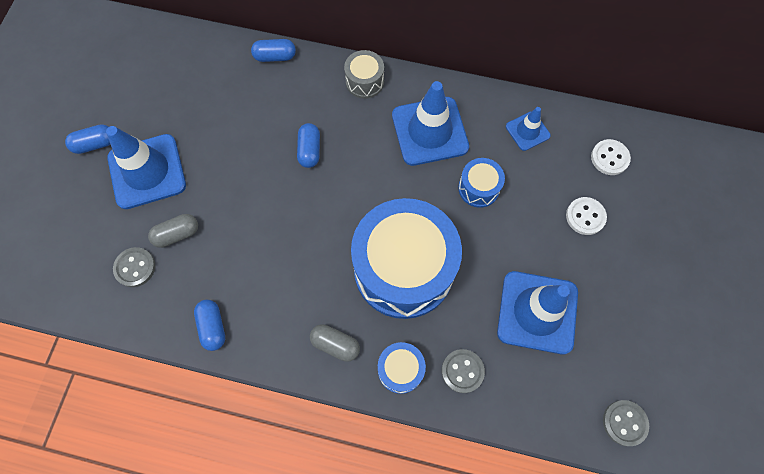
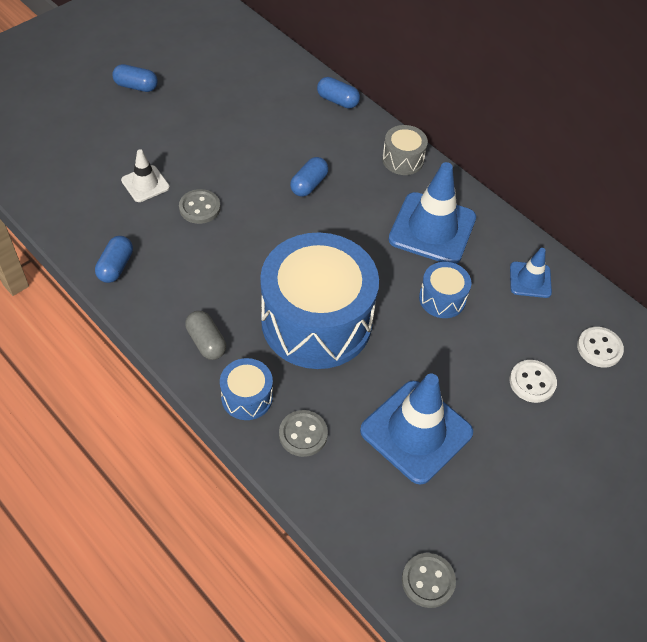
camera: 30 degrees right, 15 degrees down
(135, 267) = (92, 188): grey button -> grey button (199, 208)
(147, 171) = (160, 127): blue traffic cone -> none
(177, 234) = (145, 184): grey capsule -> white traffic cone

